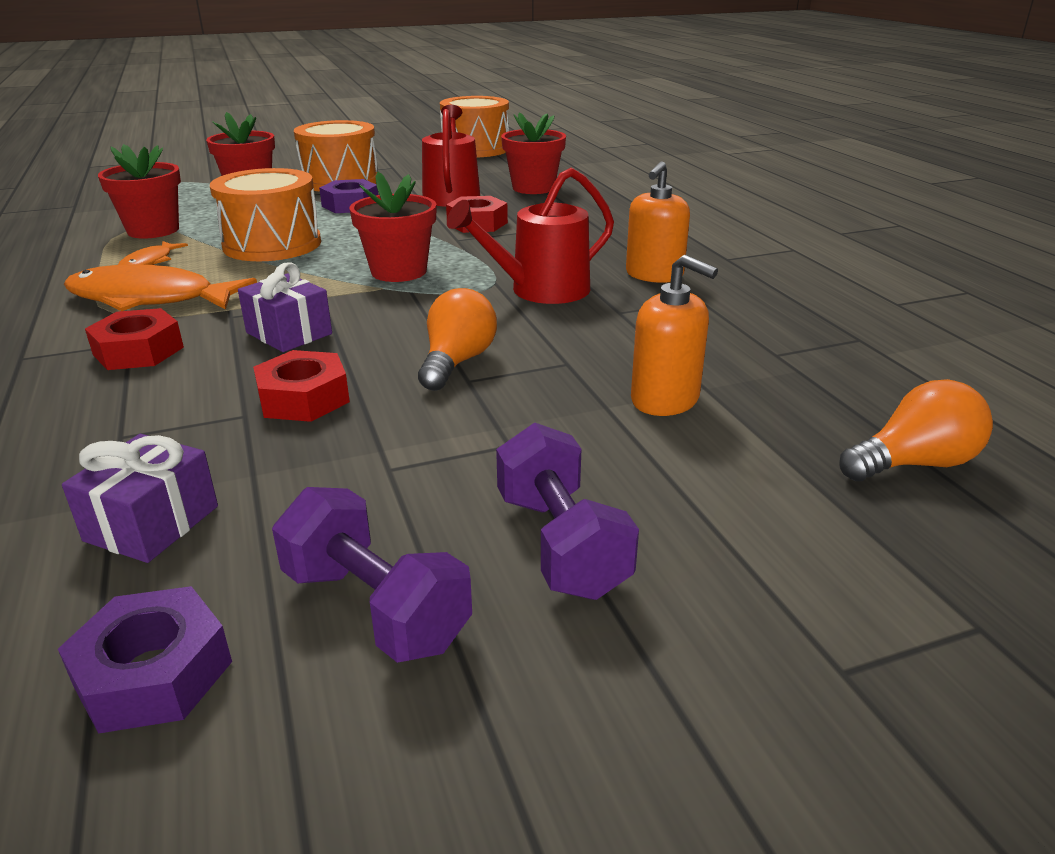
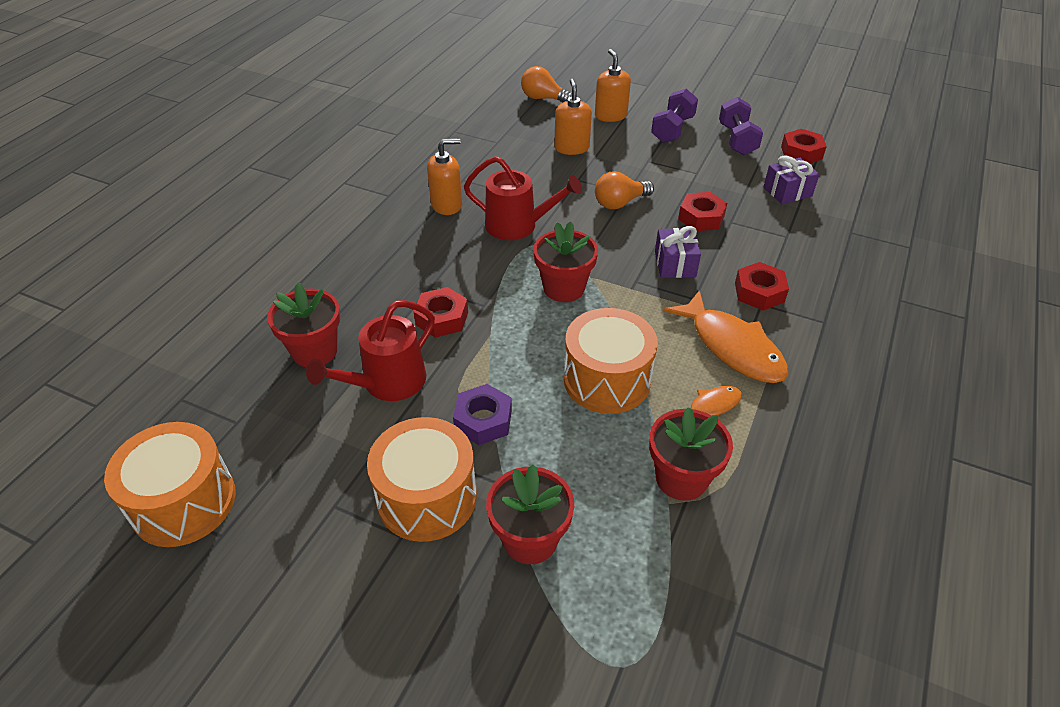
camera: 135 degrees left, 15 degrees up
(153, 673) = (801, 152): purple nut -> red nut
(733, 502) = (610, 115): none -> orange soap dispenser

